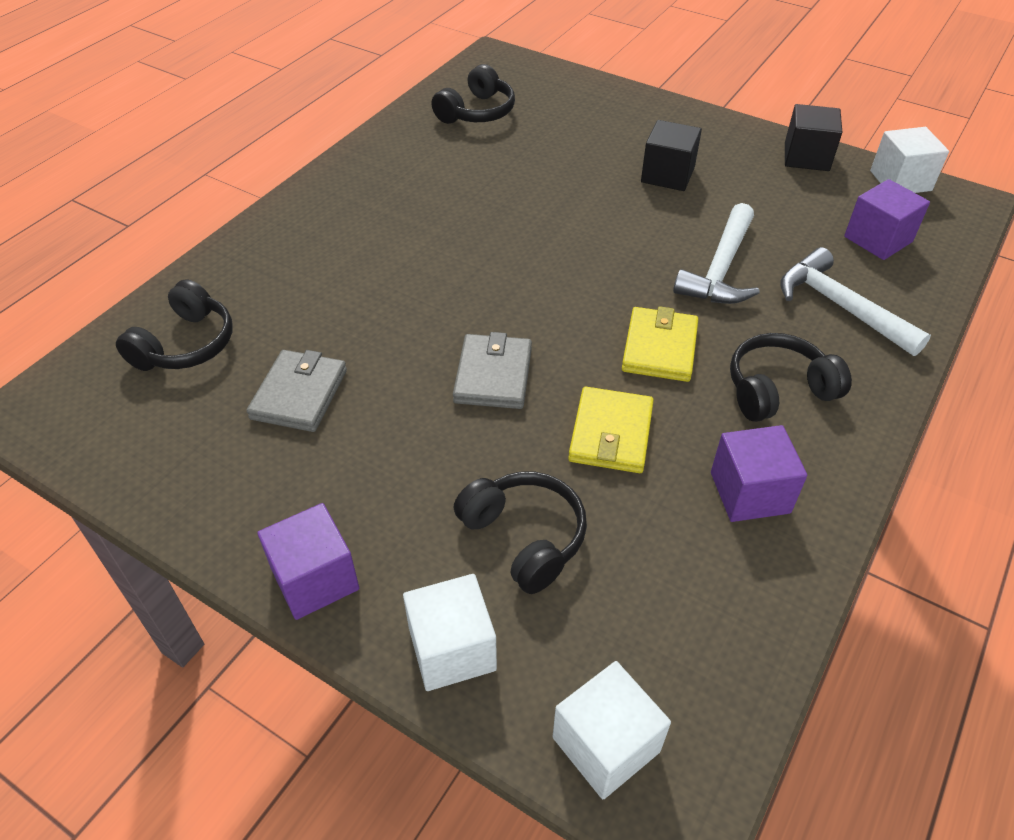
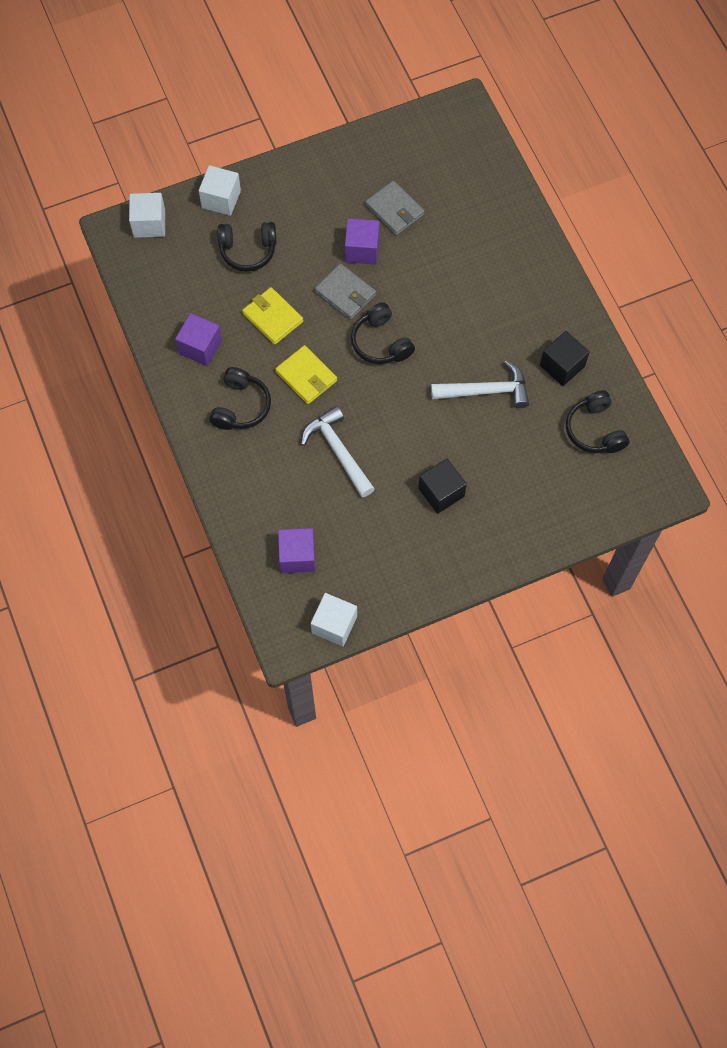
camera: 125 degrees right, 20 degrees up
(185, 344) = (466, 179): black headphones -> black headphones (381, 342)
(315, 579) = (287, 171): purple cube -> purple cube (362, 250)
(806, 157) = (398, 591): black cube -> black cube (562, 366)
(840, 306) = (266, 485): white hammer -> white hammer (486, 391)

